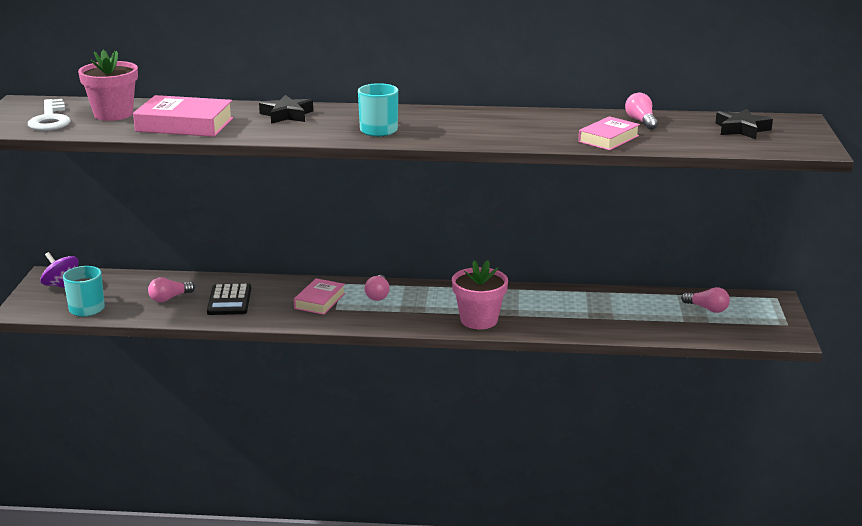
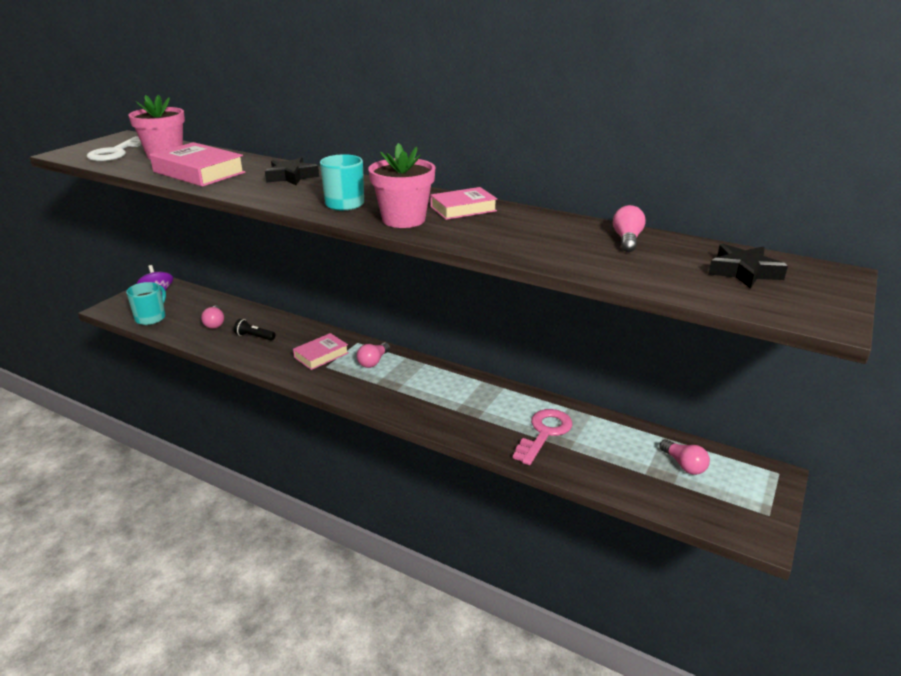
camera: 25 degrees right, 5 degrees up
(169, 298) = (215, 323): pink light bulb -> pink light bulb turned 90 degrees counterclockwise
(229, 300) = (254, 336): black calculator -> black flashlight
(479, 320) = (436, 413): pink flower pot -> pink flower pot (403, 219)
(583, 313) = (544, 433): none -> pink key
(608, 139) = (564, 254): pink book -> pink book (463, 209)

